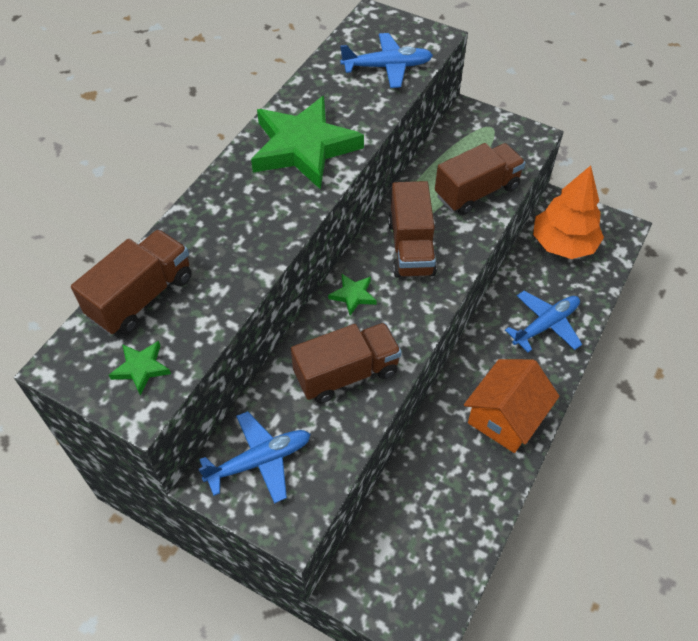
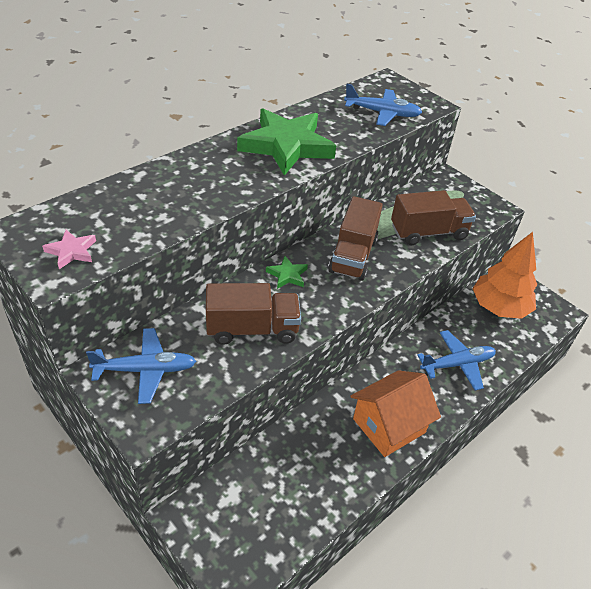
camera: 15 degrees right, 10 degrees down
(141, 297) = (102, 205): brown truck -> none
(141, 368) = (72, 251): green star -> pink star

